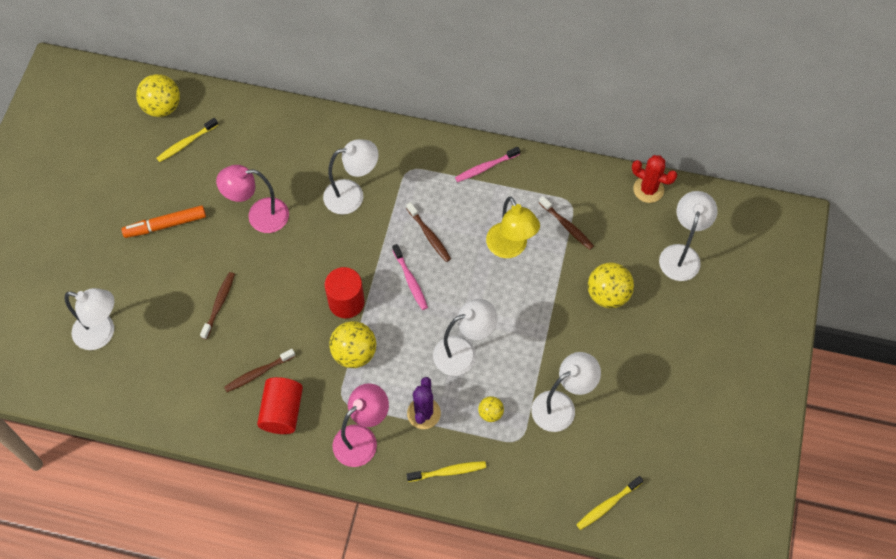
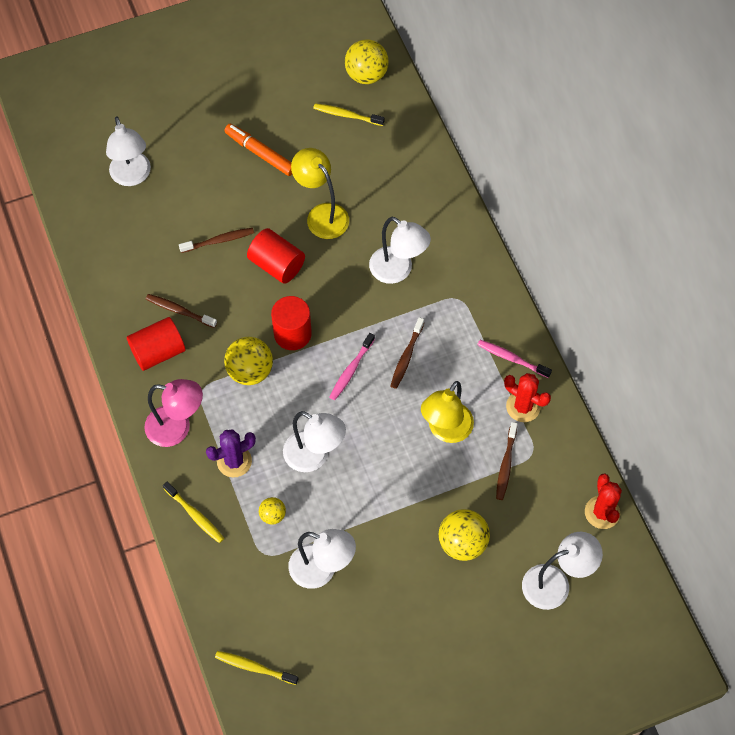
camera: 55 degrees right, 0 degrees up
(259, 216) = (322, 214): pink lamp -> yellow lamp
(276, 275) = (277, 265): none -> red cylinder
(529, 185) = (523, 407): none -> red cactus

